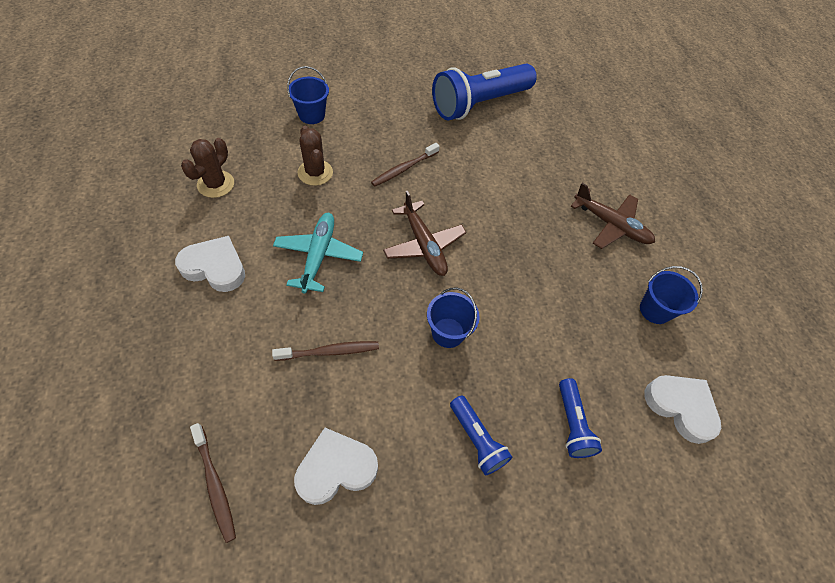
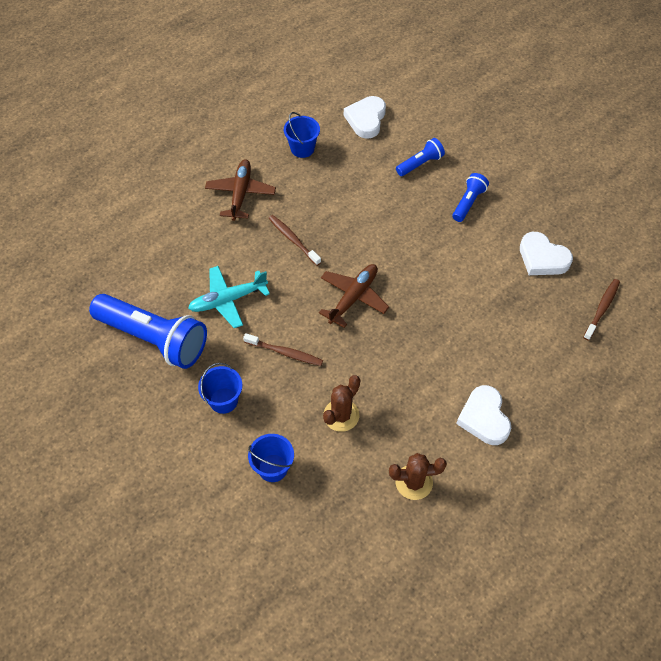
camera: 115 degrees left, 0 degrees up
(318, 255) = (418, 358): turquoise plane -> turquoise plane (228, 300)
(329, 351) = (481, 304): brown toothbrush -> brown toothbrush (293, 240)
(448, 332) = (413, 248): blue bucket -> blue bucket (223, 400)

